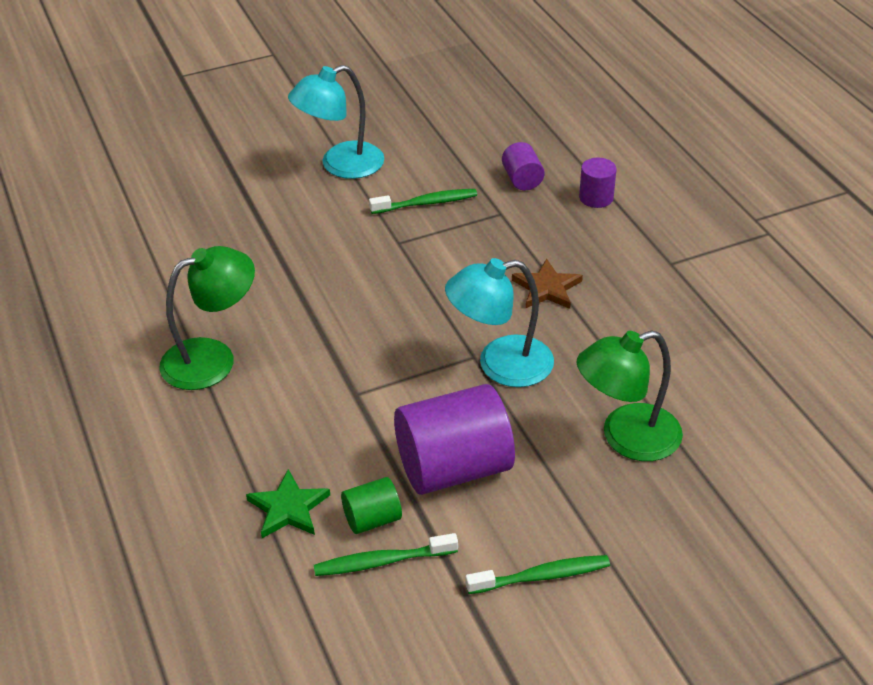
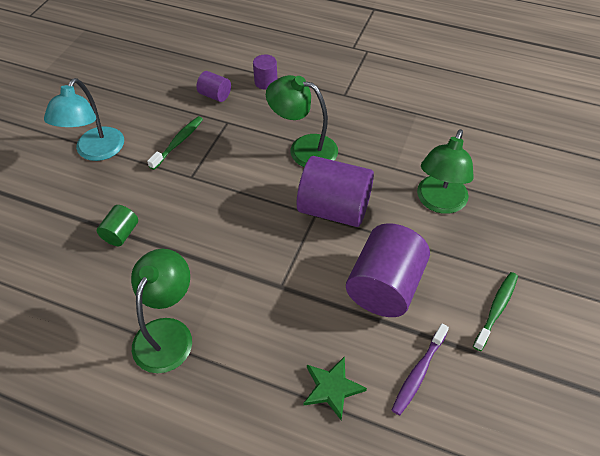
camera: 45 degrees left, 10 degrees up
(372, 519) = (383, 353): green cylinder -> green cylinder (121, 233)
(382, 561) = (418, 373): green toothbrush -> purple toothbrush
(500, 365) = (334, 209): turquoise lamp -> purple cylinder
(547, 288) = (303, 148): brown star -> green lamp

